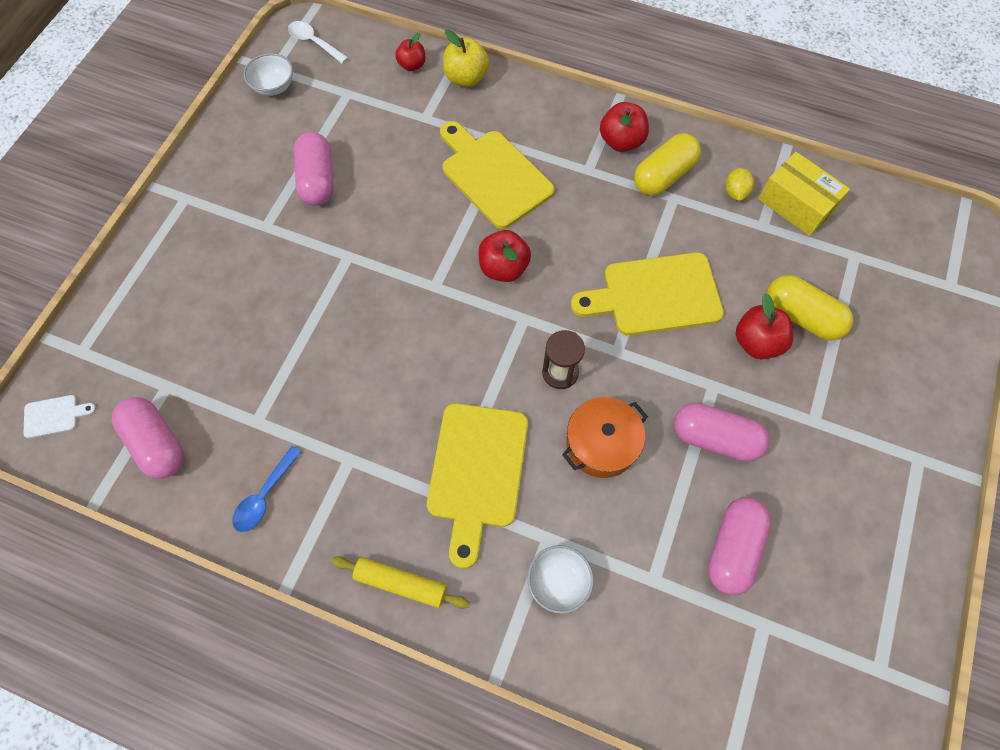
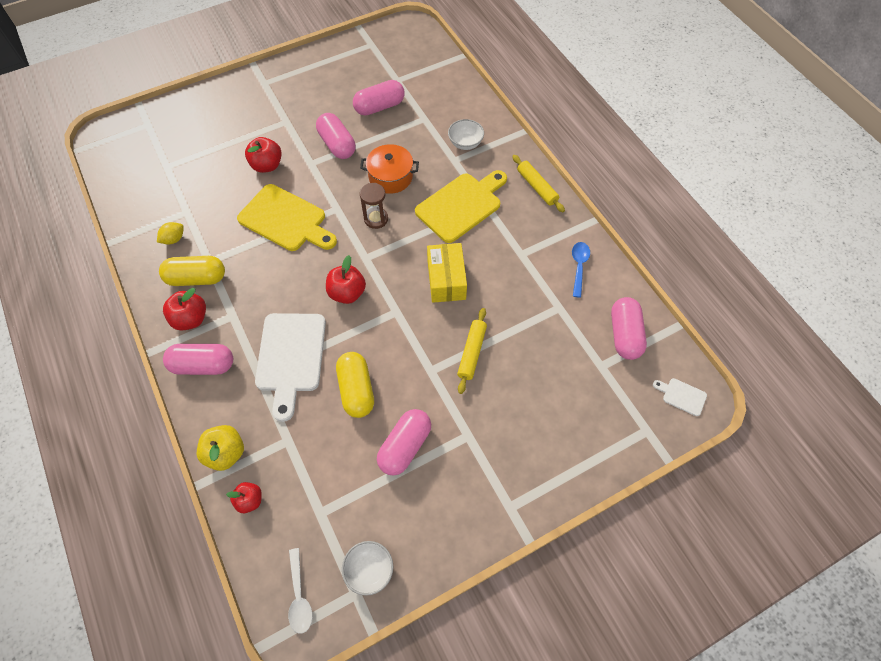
camera: 140 degrees left, 5 degrees down
(264, 496) = (579, 266): blue spoon -> blue spoon turned 60 degrees counterclockwise
(319, 301) = (472, 352): none -> yellow rolling pin
(493, 175) = (290, 357): yellow cutting board -> white cutting board
(562, 117) = (203, 365): none -> pink capsule
(796, 204) = (154, 209): yellow box -> yellow box (446, 280)
(801, 316) = (231, 161): yellow capsule -> yellow capsule (356, 390)

